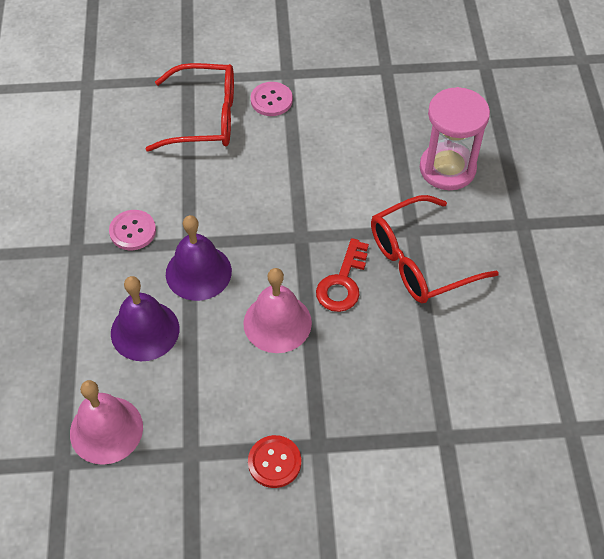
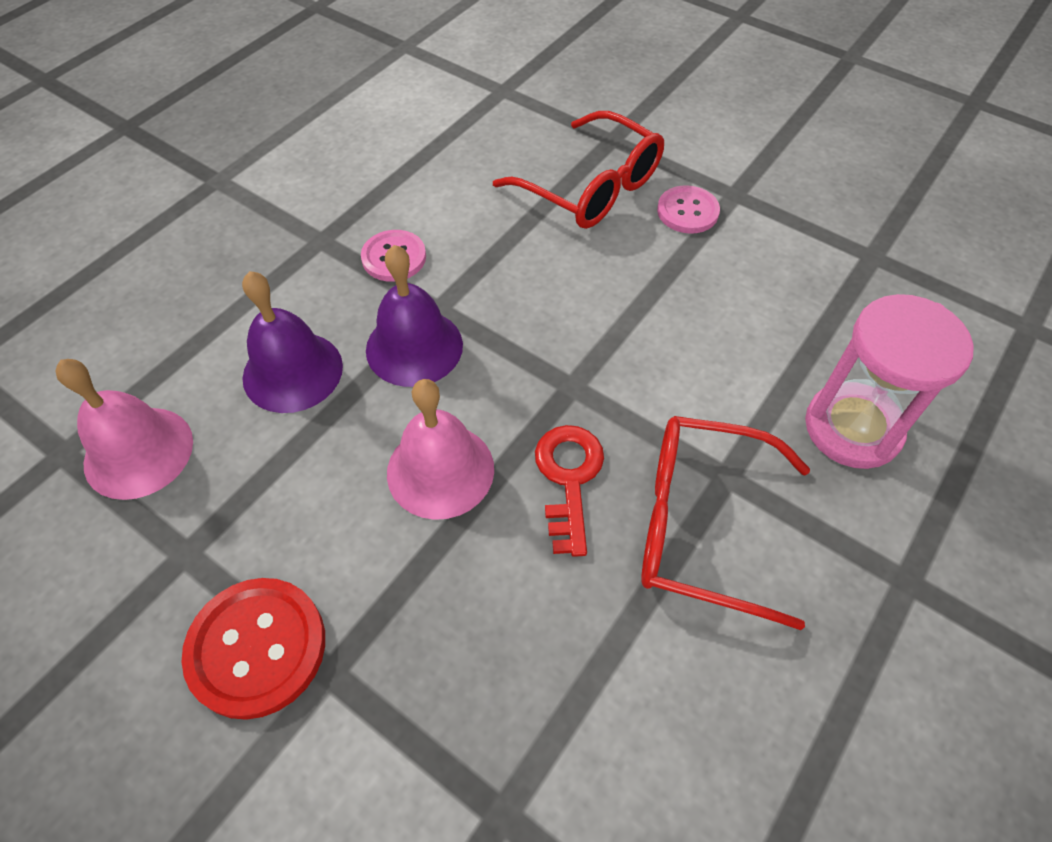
camera: 40 degrees right, 0 degrees up
(274, 462) = (257, 648): red button -> red button, size x1.54
(342, 282) = (569, 479): red key -> red key turned 120 degrees clockwise

